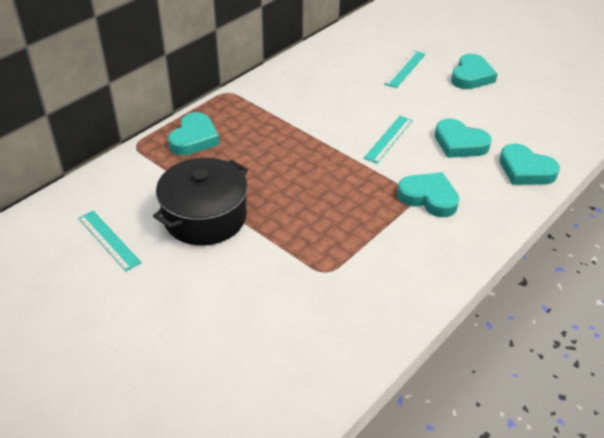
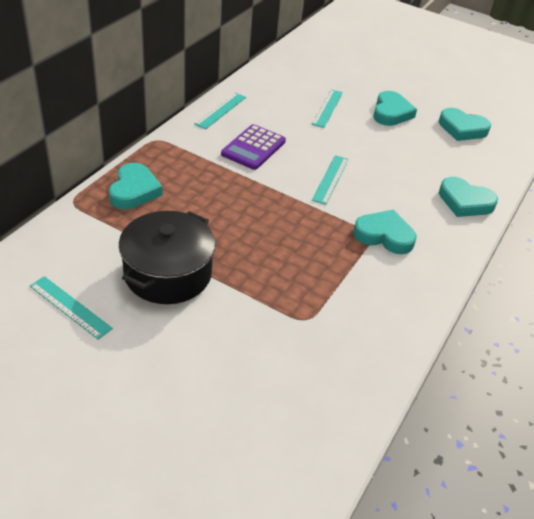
camera: 15 degrees left, 0 degrees up
(296, 67) = (220, 110): none -> turquoise ruler
(319, 104) = (253, 148): none -> purple calculator
(459, 143) = (398, 179): turquoise heart -> turquoise heart (462, 129)

